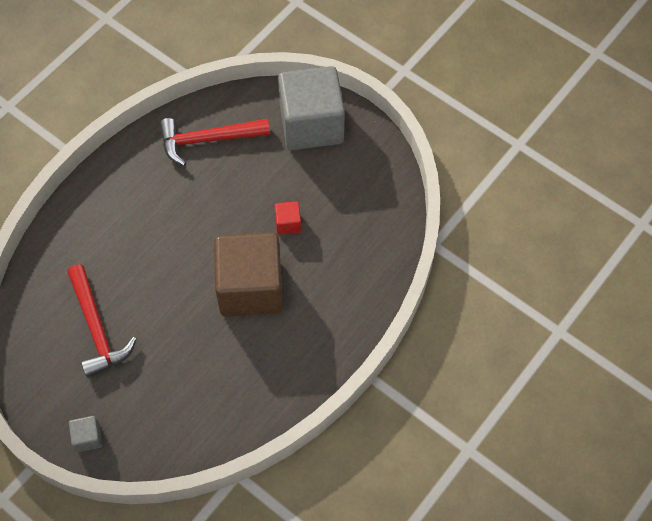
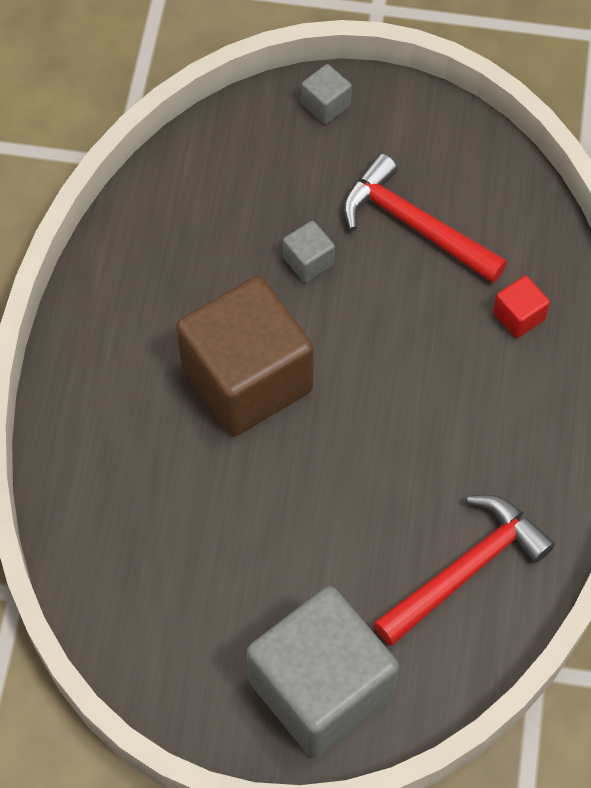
camera: 150 degrees right, 0 degrees up
(171, 339) = (308, 261): none -> grey cube
(288, 223) = (253, 500): red cube -> red cube (518, 316)

